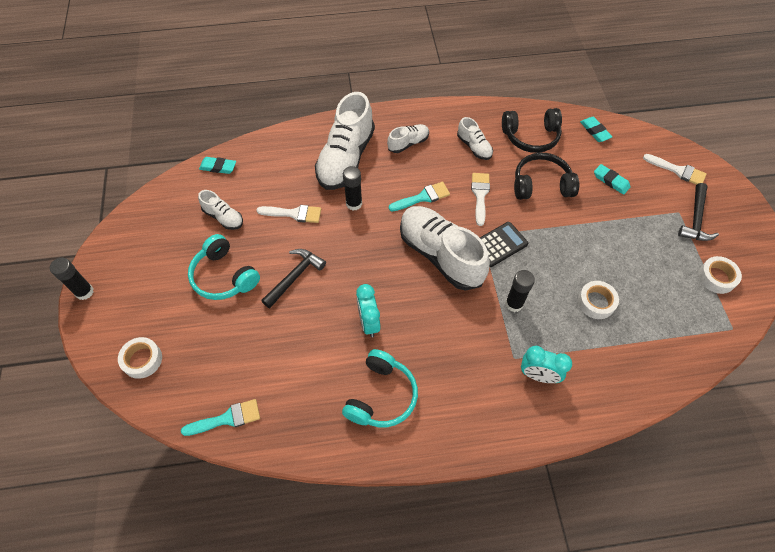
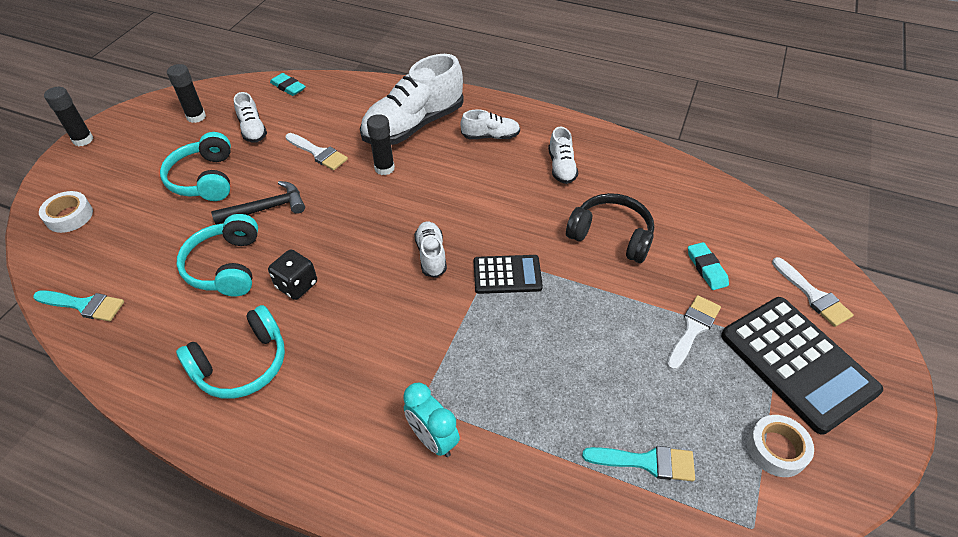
camera: 30 degrees right, 10 degrees down
(306, 335) = (226, 266): none -> turquoise headphones
(369, 322) = (297, 285): turquoise clock -> black dice
(423, 197) = (461, 192): turquoise brush -> turquoise brush (647, 462)
(440, 255) = (431, 255): white shoe -> white shoe, size x0.49
(480, 195) = (528, 216): white brush -> white brush (693, 329)
(514, 304) = (471, 345): black glue stick -> black glue stick (196, 117)
(531, 136) = (639, 182): black headphones -> none
(595, 131) = (727, 208): turquoise eraser -> none
(596, 302) = (576, 394): white tape -> none
(695, 219) = (797, 363): black hammer -> black calculator

